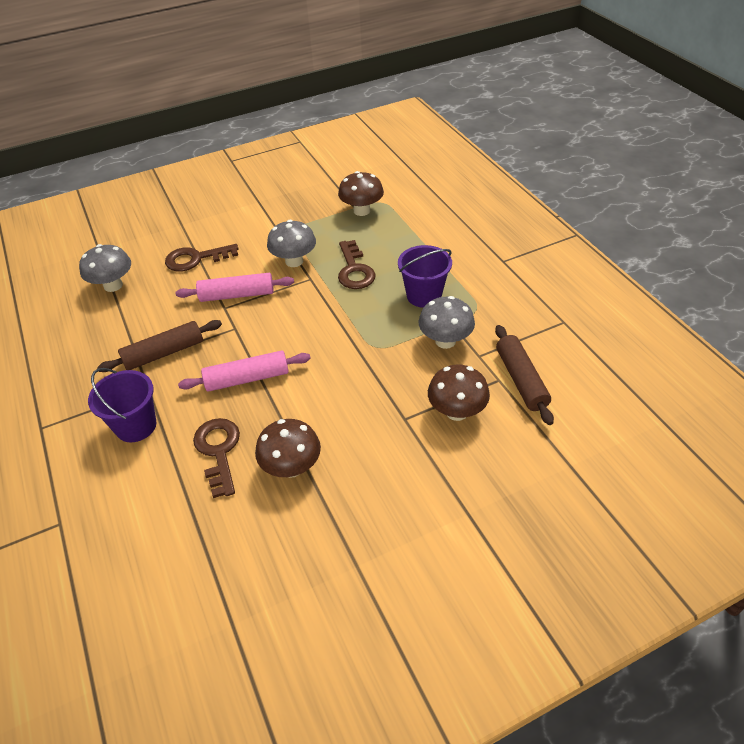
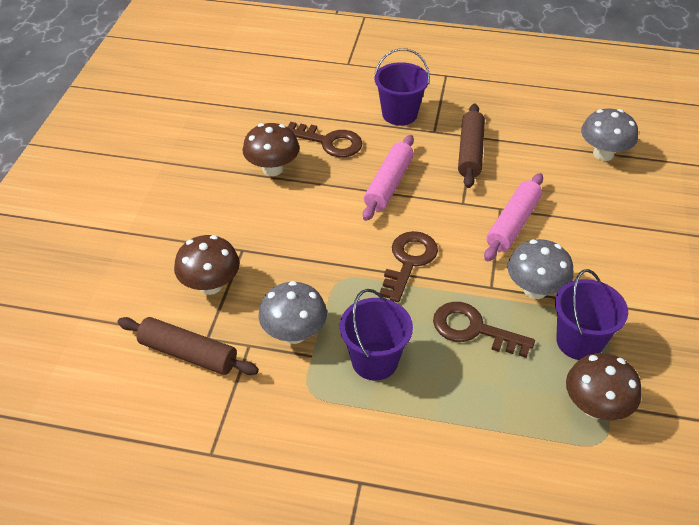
camera: 125 degrees right, 0 degrees up
(196, 259) = (604, 220): brown key -> brown key (408, 261)
(320, 231) = (579, 341): none -> purple bucket

